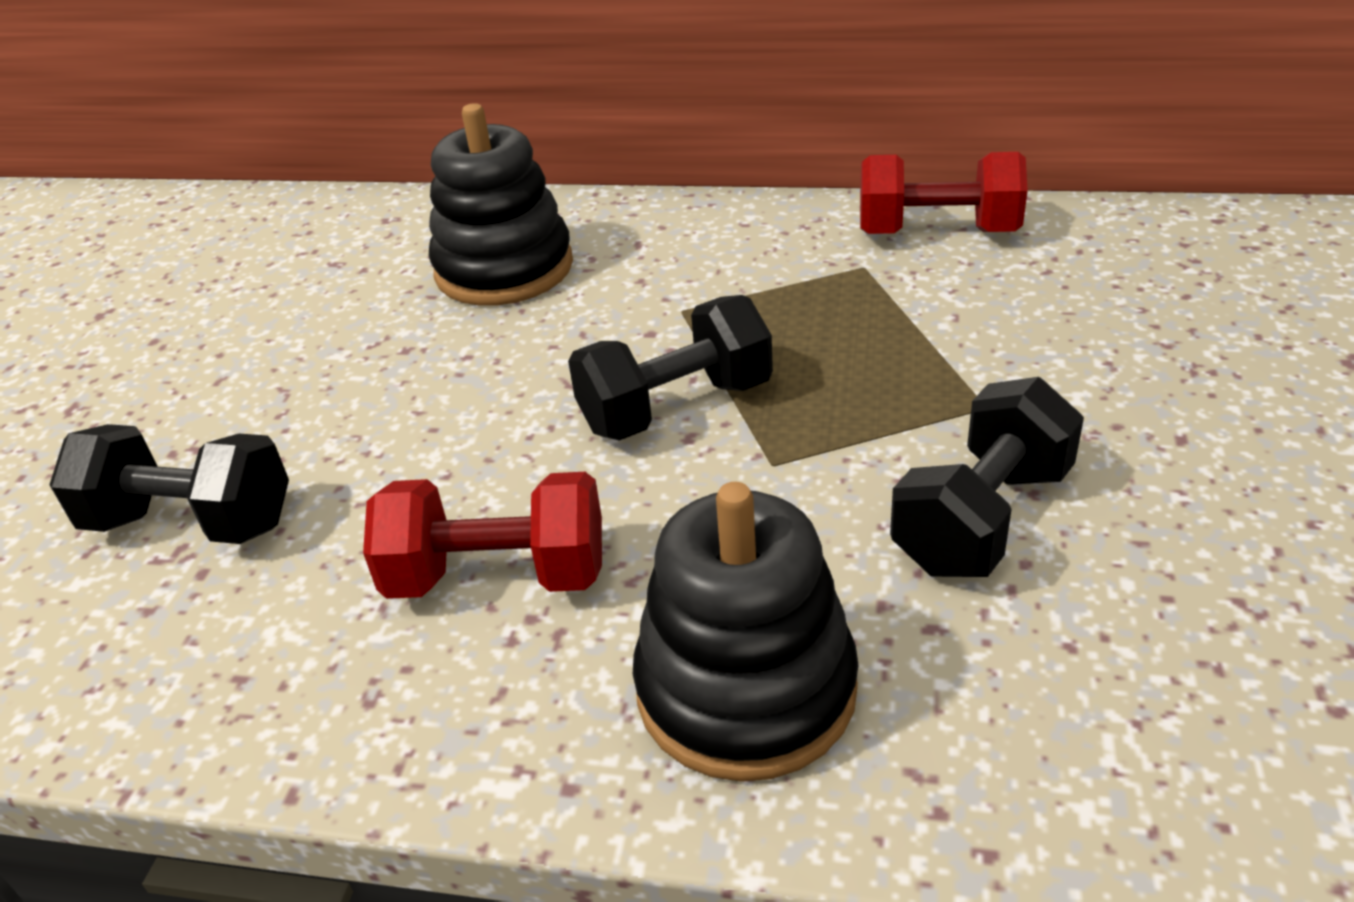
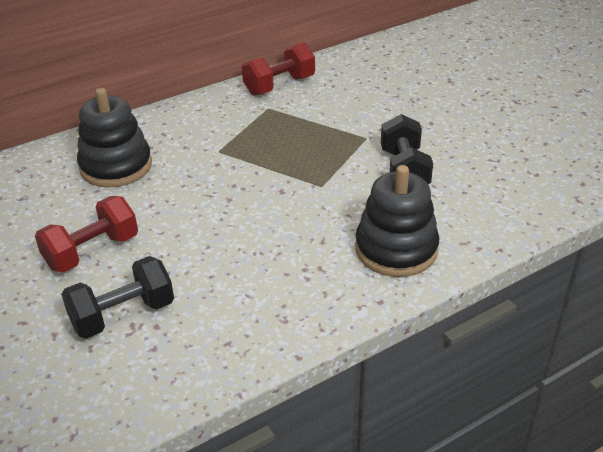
camera: 45 degrees left, 0 degrees up
(497, 576) = (276, 264): red dumbbell -> red dumbbell (92, 252)
(676, 407) = (263, 184): black dumbbell -> none

